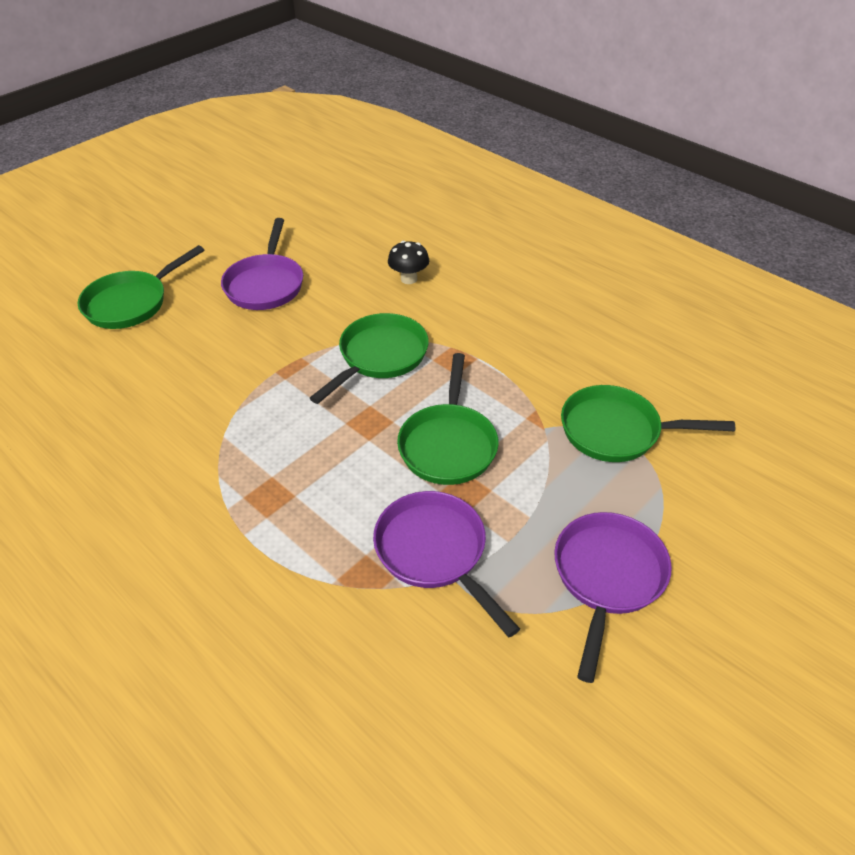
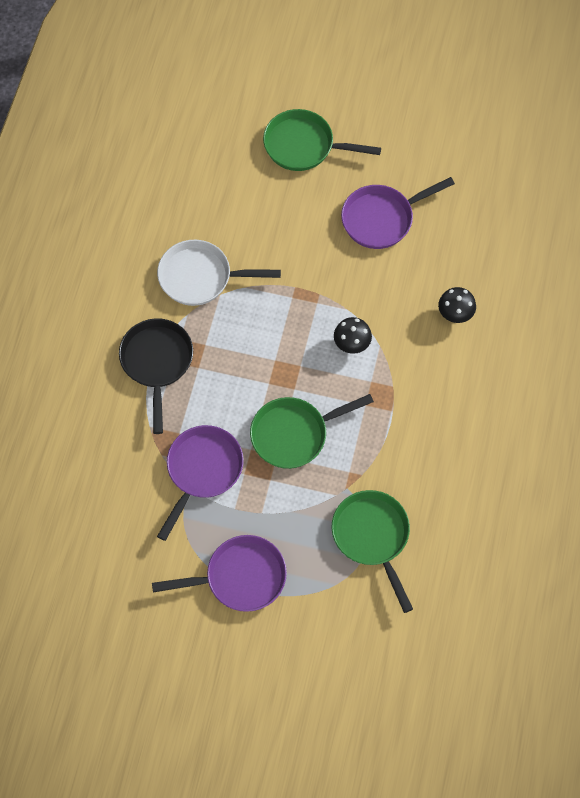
camera: 60 degrees right, 20 degrees up
(185, 443) = (201, 277): none -> white pan
(253, 535) = (157, 363): none -> black pan
(379, 357) = (351, 344): green pan -> black mushroom

